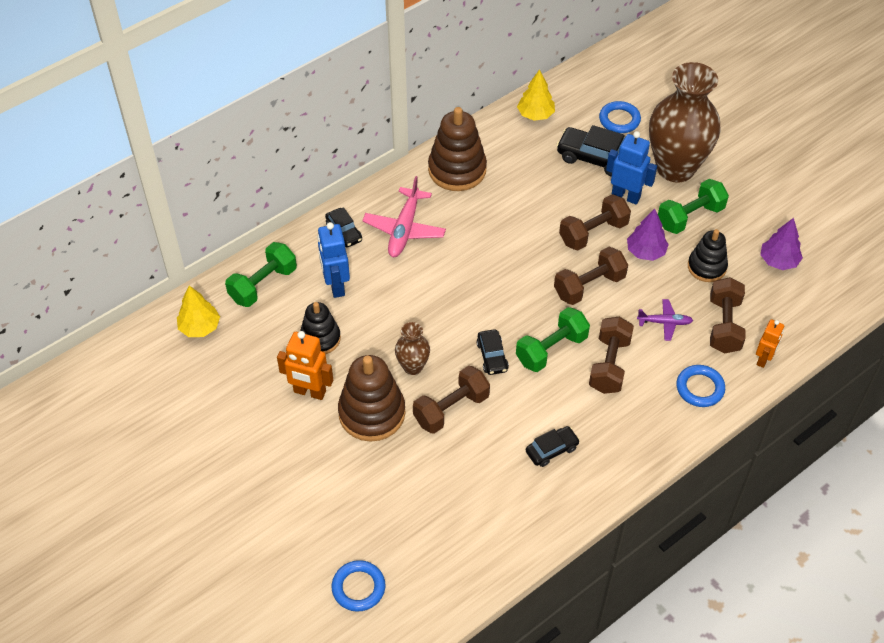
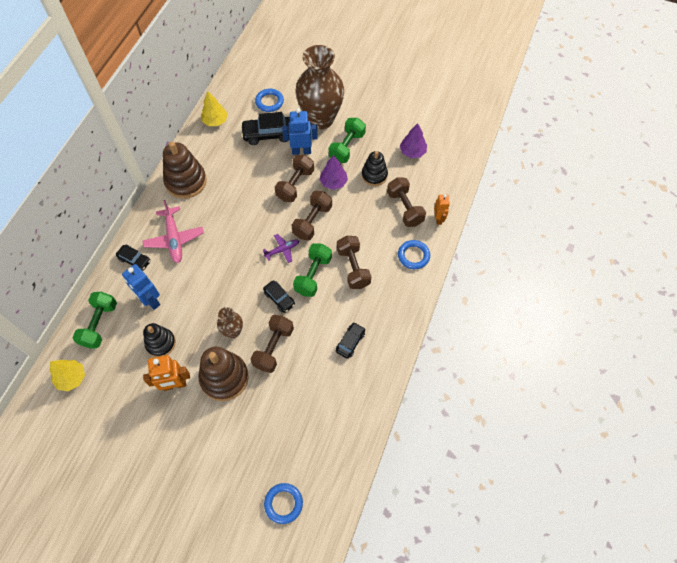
camera: 30 degrees left, 10 degrees up
(664, 322) = (370, 223): purple plane -> purple plane (282, 250)

